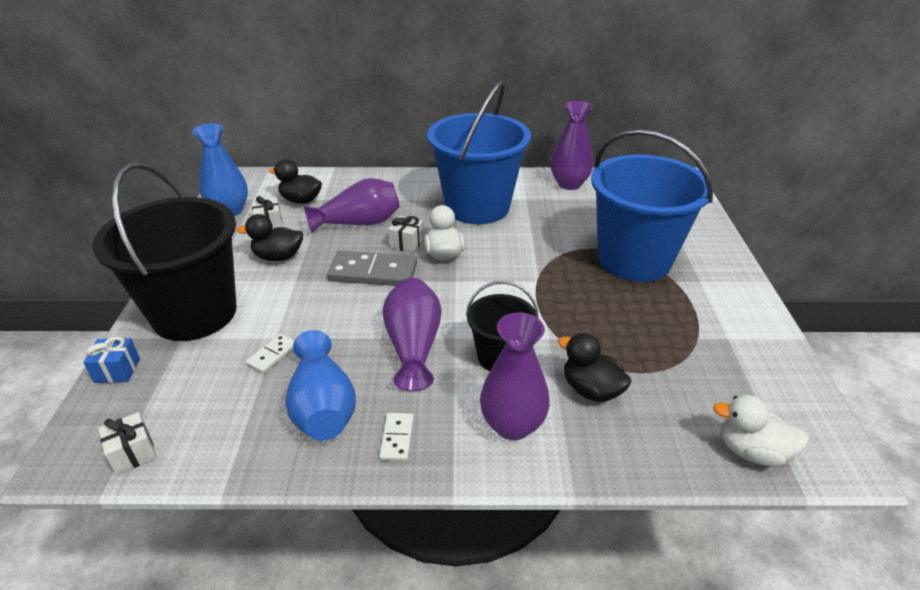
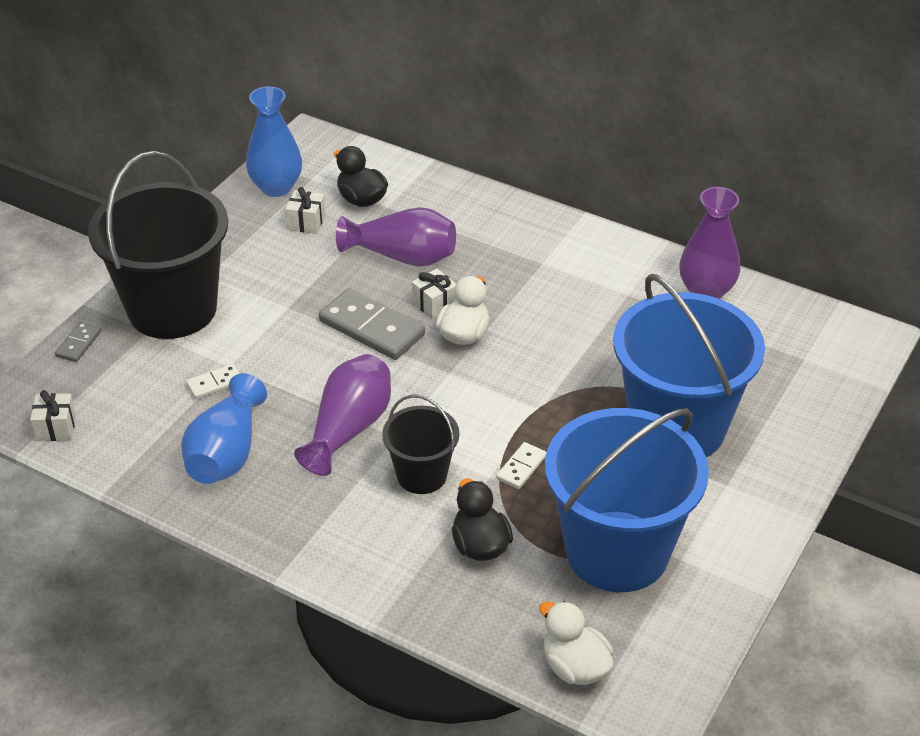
camera: 30 degrees right, 5 degrees up
(117, 370) = (79, 344): blue gift -> grey domino
(278, 257) = (289, 270): black duck -> none
(397, 438) = (268, 509): white domino -> white domino (521, 467)
(477, 207) = (557, 284): blue bucket -> blue bucket (617, 551)
(512, 425) = (376, 544): purple vase -> none

